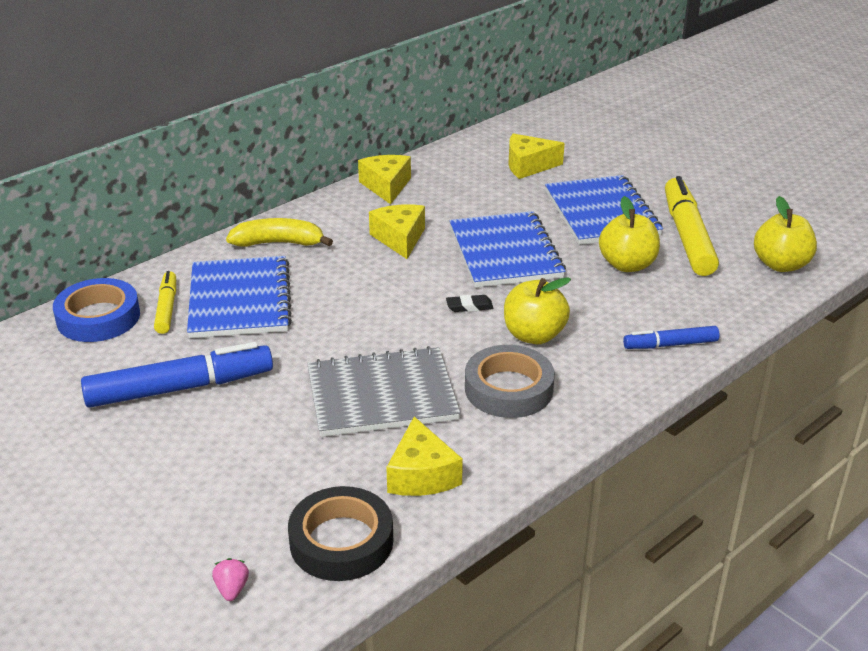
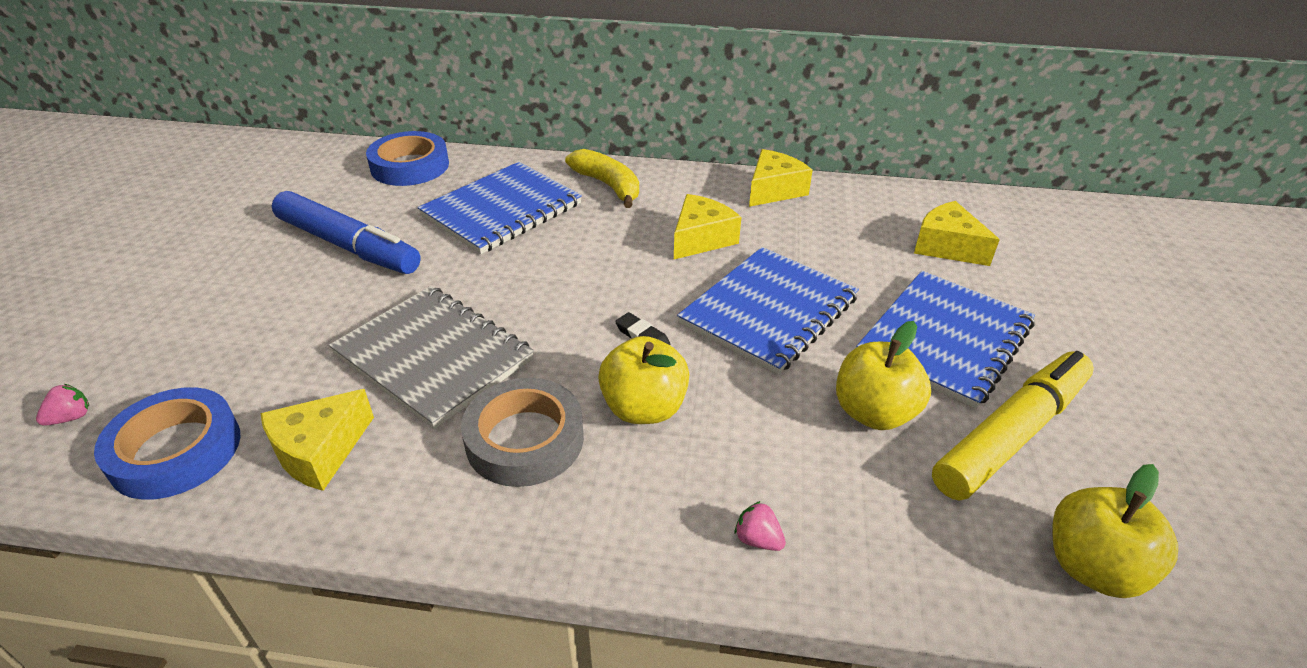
camera: 50 degrees right, 5 degrees up
(167, 308) = (453, 186): yellow marker -> none
(341, 541) = (176, 450): black tape -> blue tape
(670, 345) = (758, 539): blue marker -> pink strawberry

